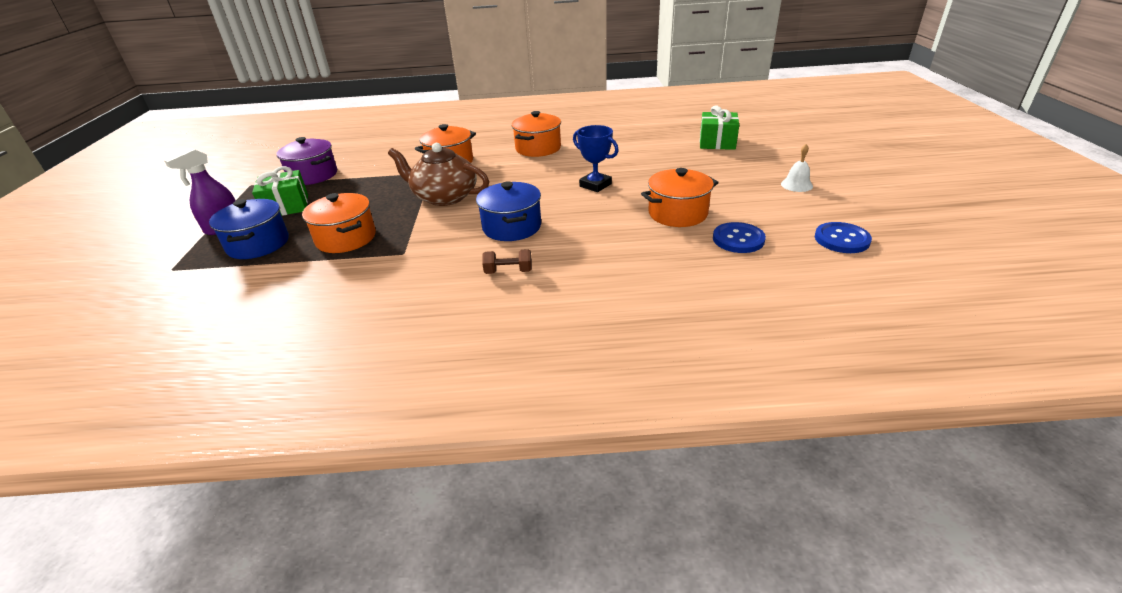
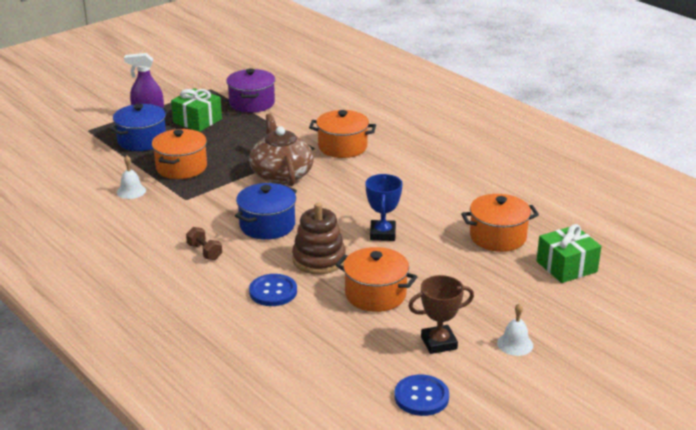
camera: 50 degrees right, 5 degrees down
(335, 279) = (131, 191): none -> white bell
(538, 148) = (423, 175): orange pot -> orange pot (498, 237)
(597, 221) = (319, 259): none -> brown stacking toy
(738, 239) = (361, 340): blue button -> blue button (273, 292)
(771, 210) = (439, 343): none -> brown trophy

